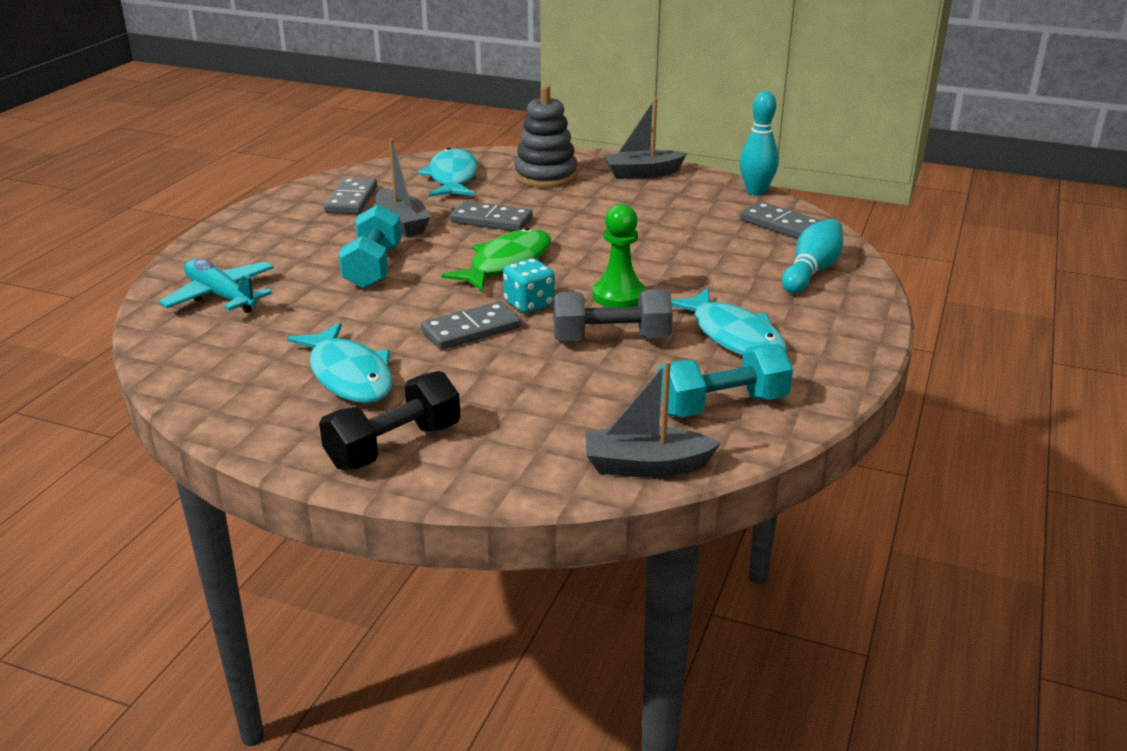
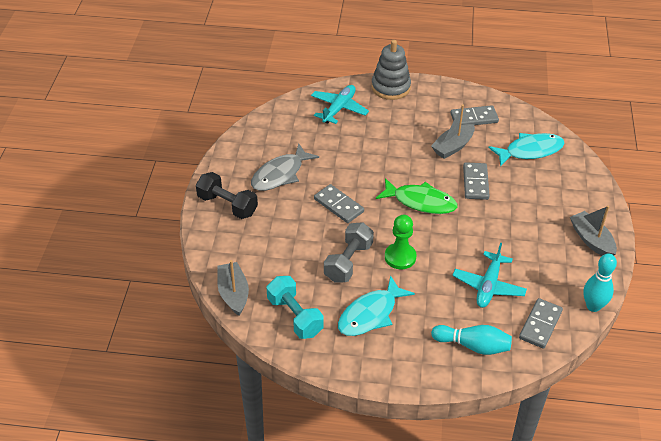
camera: 75 degrees right, 15 degrees up
(349, 376) = (280, 174): turquoise fish -> grey fish
(373, 267) = (392, 151): turquoise dumbbell -> none
(529, 304) = (375, 221): turquoise dice -> none
(546, 176) = (558, 193): grey stacking toy -> grey stacking toy (390, 87)
(611, 339) = (348, 262): grey dumbbell -> grey dumbbell turned 45 degrees clockwise
(701, 244) = (488, 286): none -> turquoise plane

